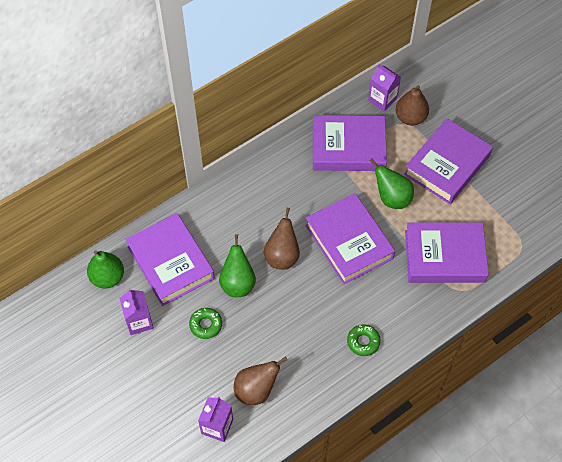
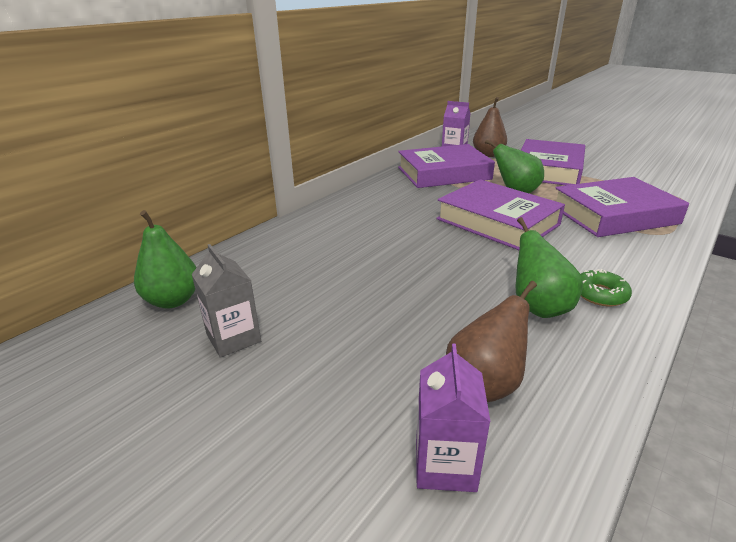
camera: 15 degrees left, 30 degrees down
(139, 321) = (233, 338): purple carton -> grey carton
(171, 262) = (272, 271): purple book -> none
(206, 325) = (351, 321): green donut -> none
(238, 283) = (379, 273): green pear -> green pear (538, 307)
(282, 256) = (424, 243): brown pear -> none

